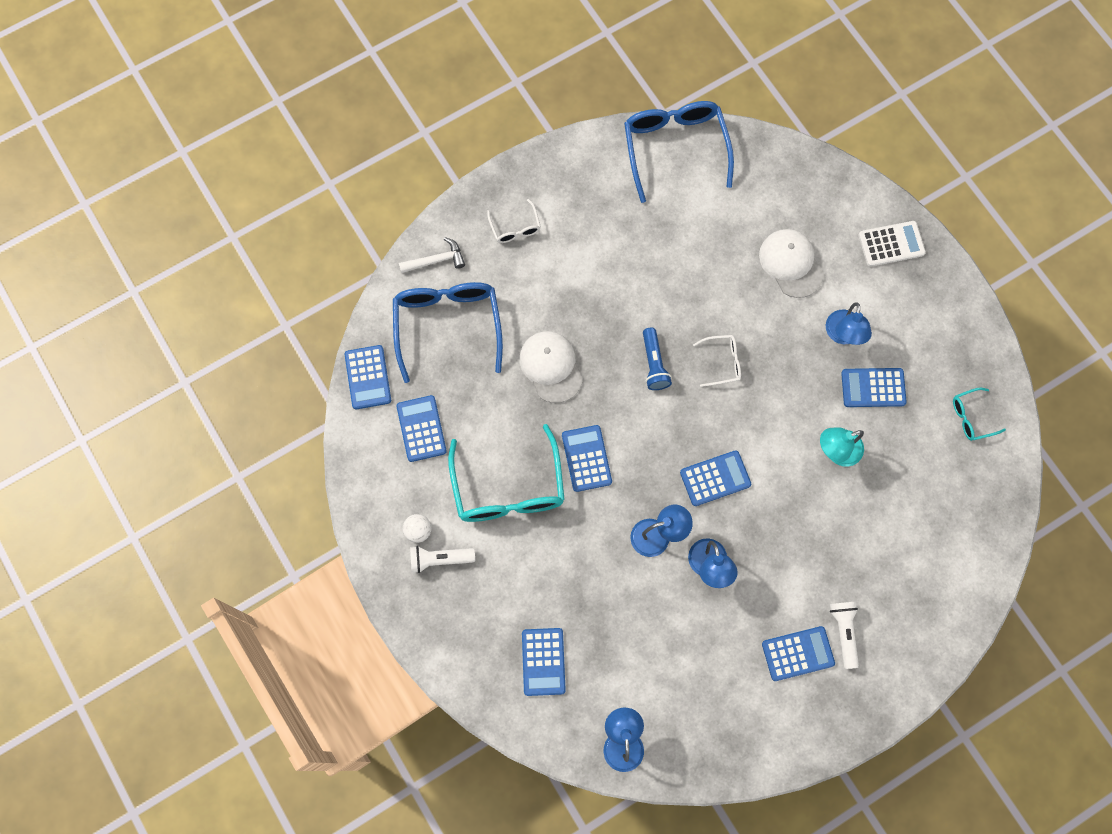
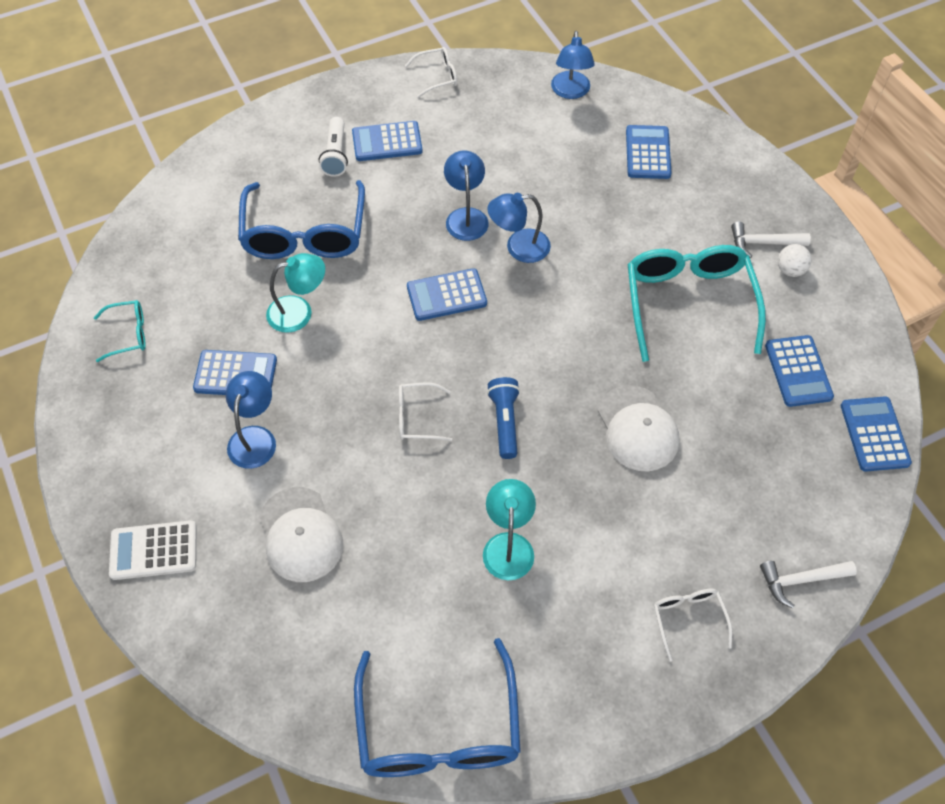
camera: 175 degrees left, 15 degrees down
(440, 559) = (763, 243): white flashlight -> white hammer
(447, 325) = (776, 490): blue glasses -> blue glasses (304, 234)
(586, 458) = (596, 326): blue calculator -> none
(642, 268) = (508, 545): none -> turquoise lamp
(762, 751) = (437, 76): none -> white glasses

